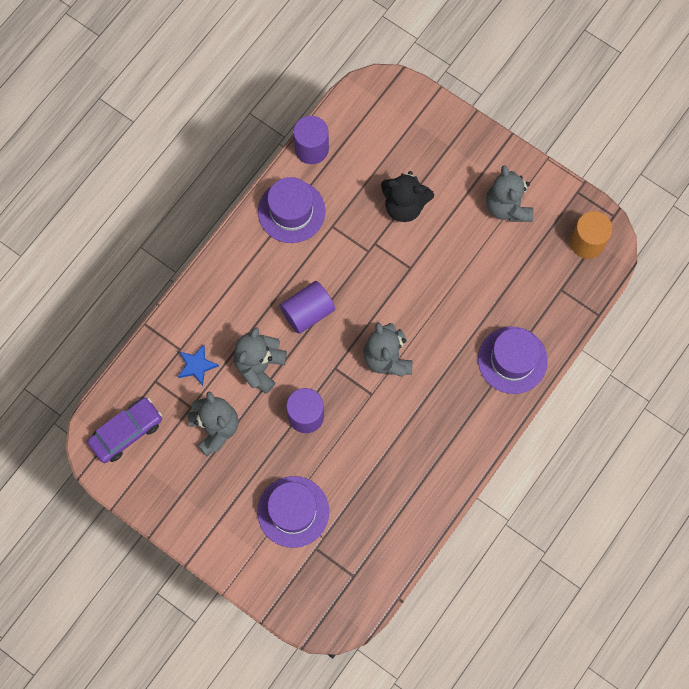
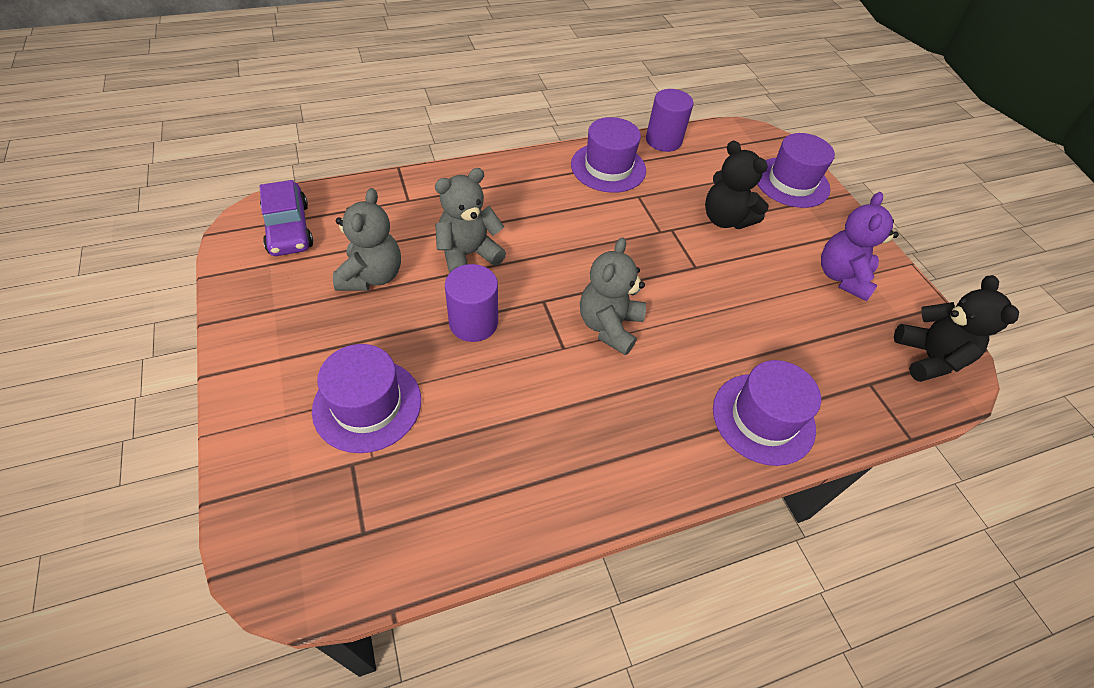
camera: 30 degrees right, 20 degrees down
(126, 432) = (289, 228): purple car -> purple car turned 75 degrees clockwise
(197, 366) = (409, 220): blue star -> none
(307, 312) = (557, 242): purple cylinder -> none
(430, 129) = (791, 182): none -> purple hat
(507, 207) = (842, 277): grey teddy bear -> purple teddy bear
(587, 242) = (928, 358): orange cylinder -> black teddy bear

